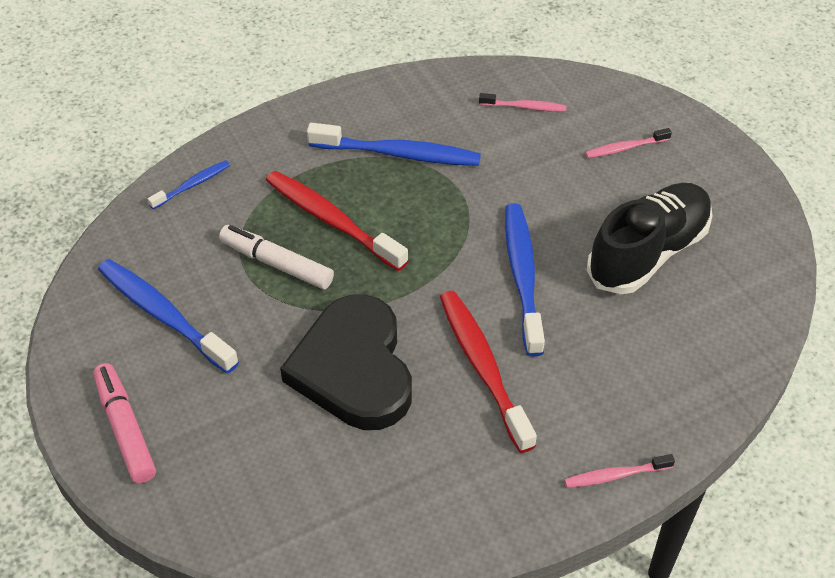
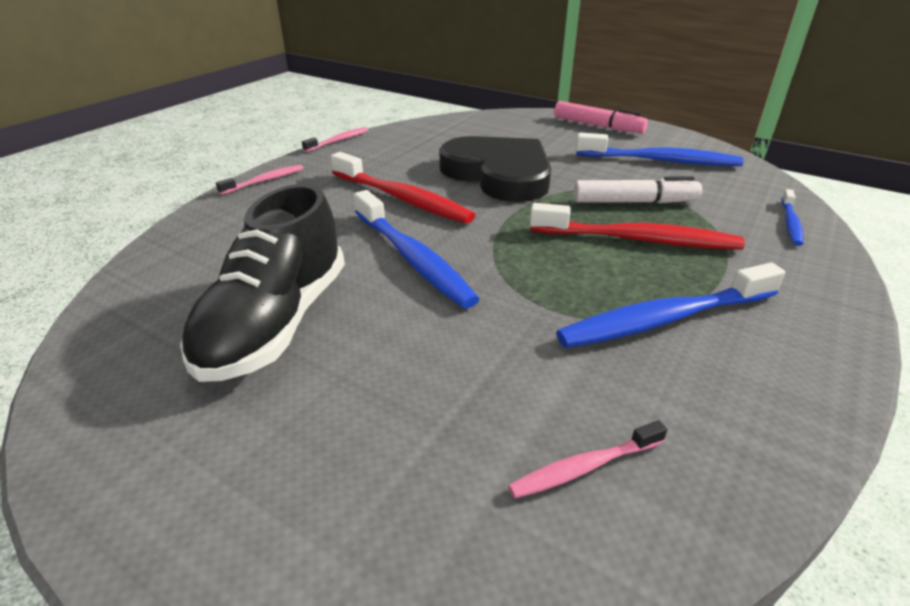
camera: 150 degrees right, 15 degrees down
(625, 148) = (362, 462): pink toothbrush -> pink toothbrush (338, 141)

